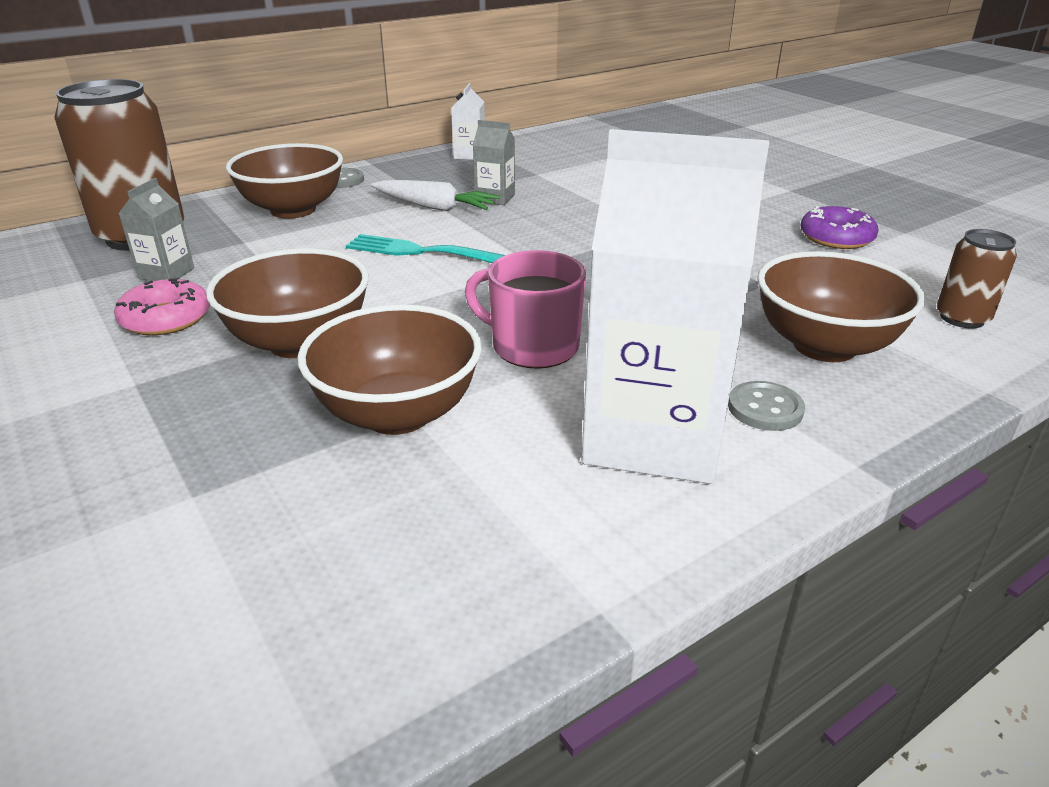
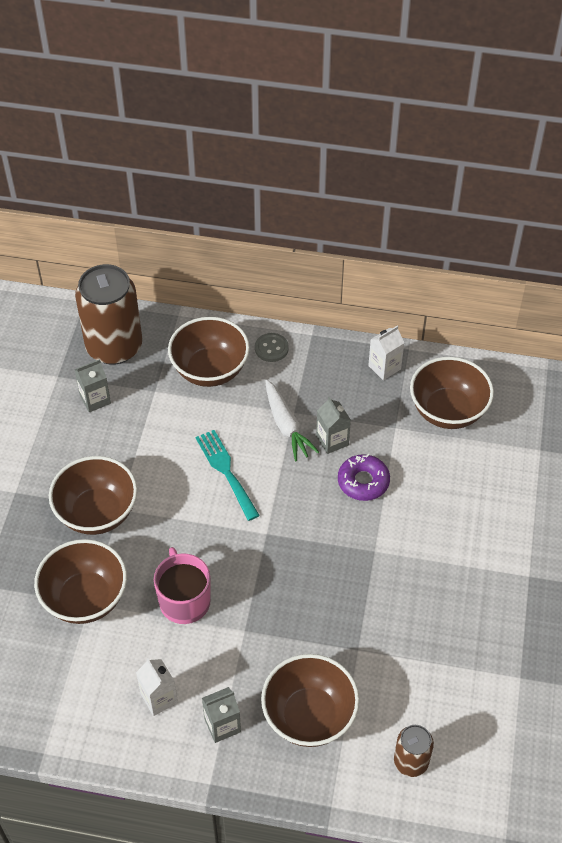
camera: 45 degrees right, 20 degrees up
(166, 318) = (63, 446): pink donut -> none
(563, 154) = (448, 411): none -> brown bowl
(653, 436) = (159, 698): white carton -> white carton, size x0.42
(765, 408) = (222, 725): grey button -> grey carton
(836, 238) = (467, 646): purple donut -> purple donut (363, 482)

